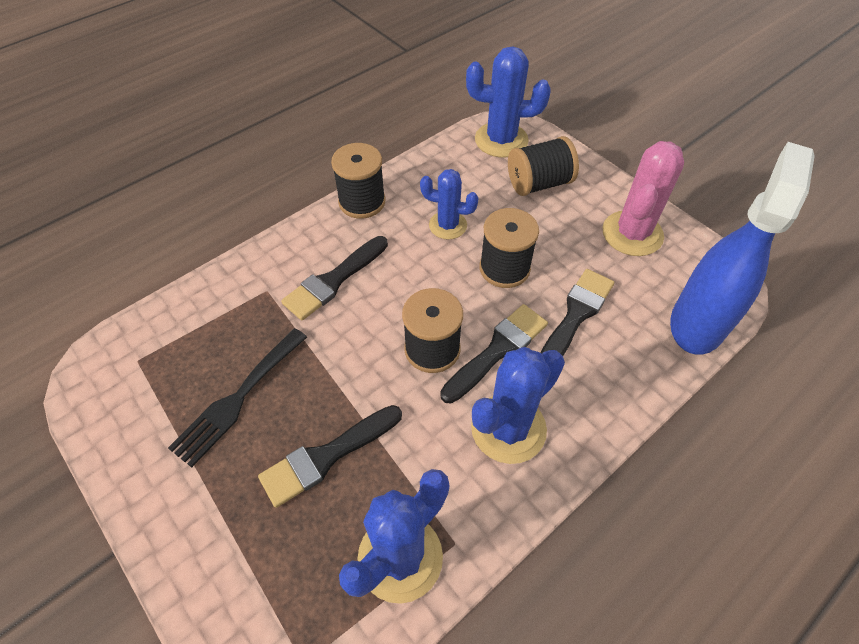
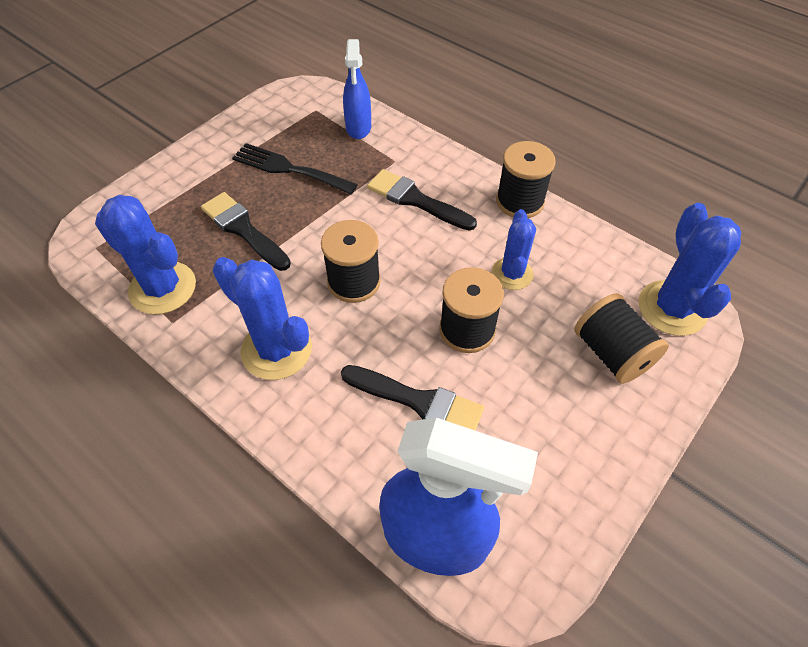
camera: 80 degrees right, 0 degrees up
(195, 318) = (358, 128): none -> blue spray bottle
(497, 350) = (361, 333): black brush -> none
(632, 234) = (563, 462): pink cactus -> none

